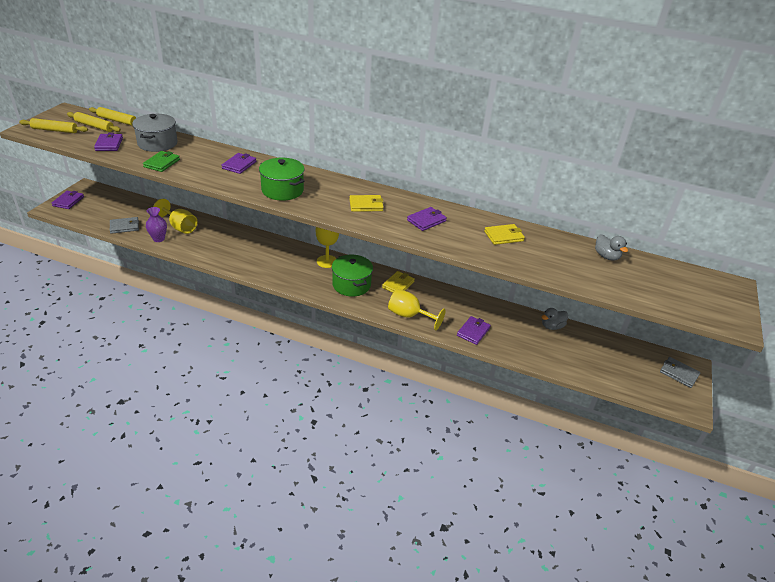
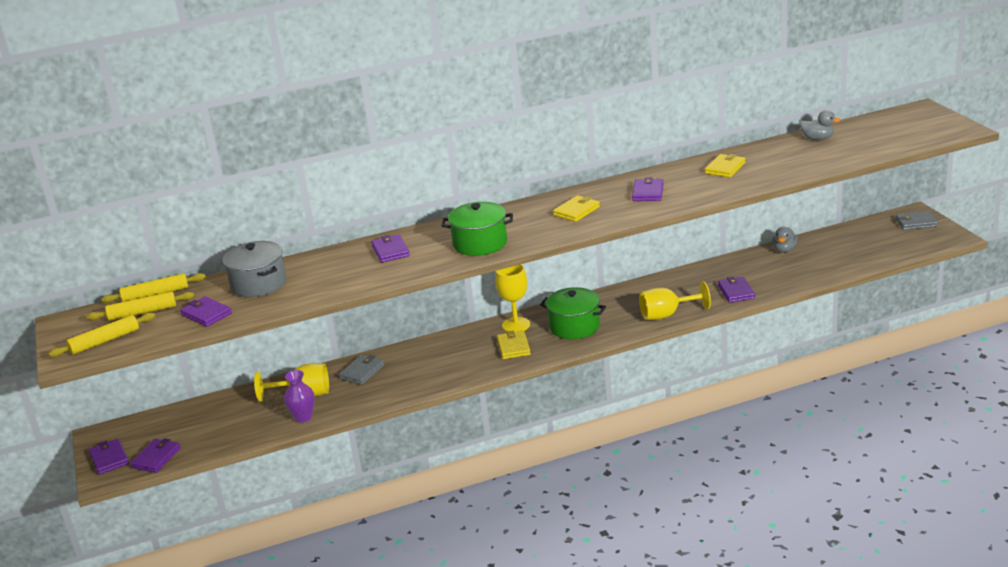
camera: 35 degrees left, 10 degrees down
(81, 214) = (156, 458): none -> purple wallet
(124, 227) = (238, 433): grey wallet -> grey wallet (362, 372)
(162, 163) = (309, 294): green wallet -> none
(398, 284) = (613, 300): yellow wallet -> yellow wallet (513, 347)

